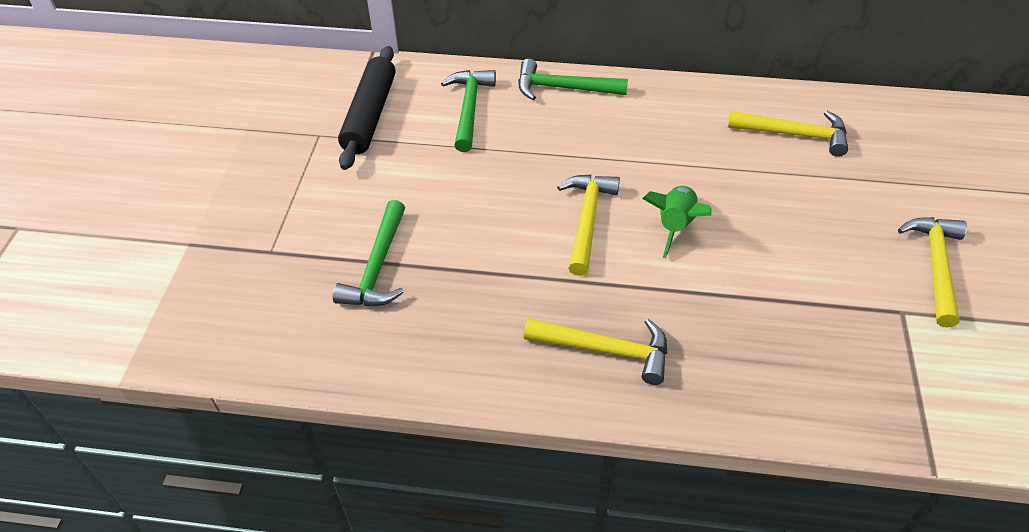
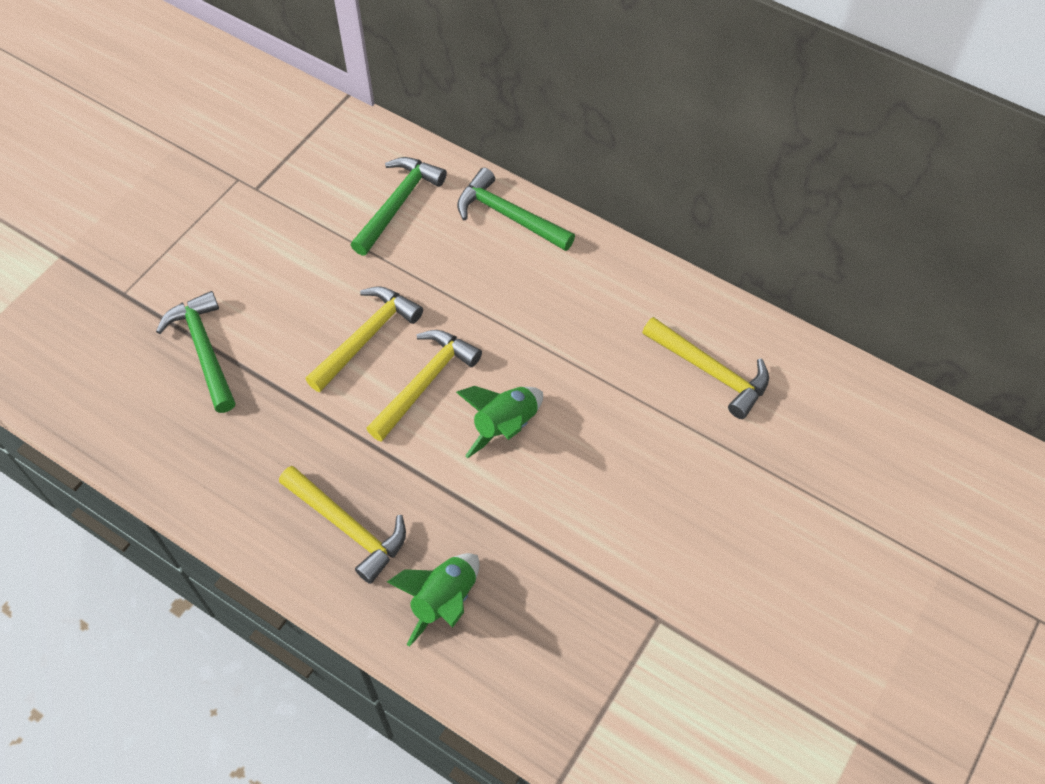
camera: 25 degrees right, 10 degrees up
(370, 115) = (299, 174): black rolling pin -> none
(378, 267) = (204, 350): green hammer -> green hammer turned 120 degrees clockwise
(729, 371) = (444, 600): none -> green rocket
(935, 266) = (735, 587): yellow hammer -> yellow hammer (366, 337)

